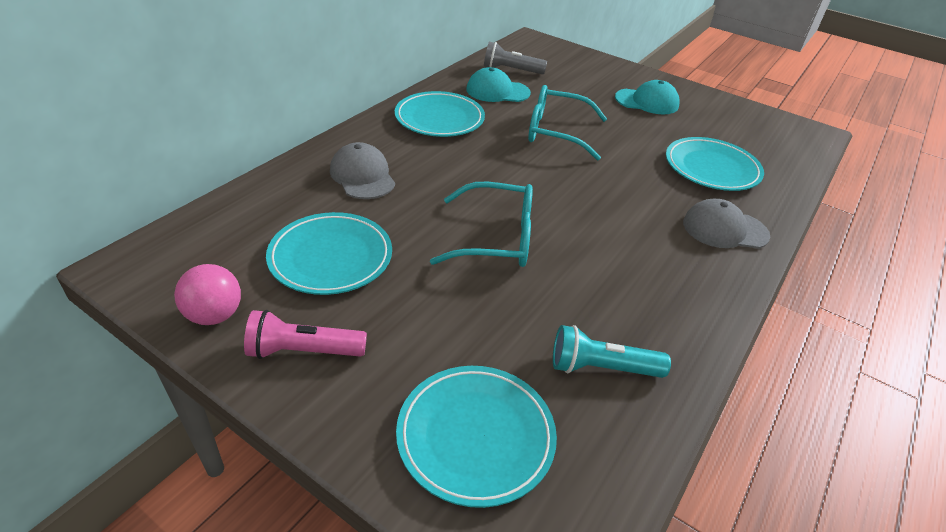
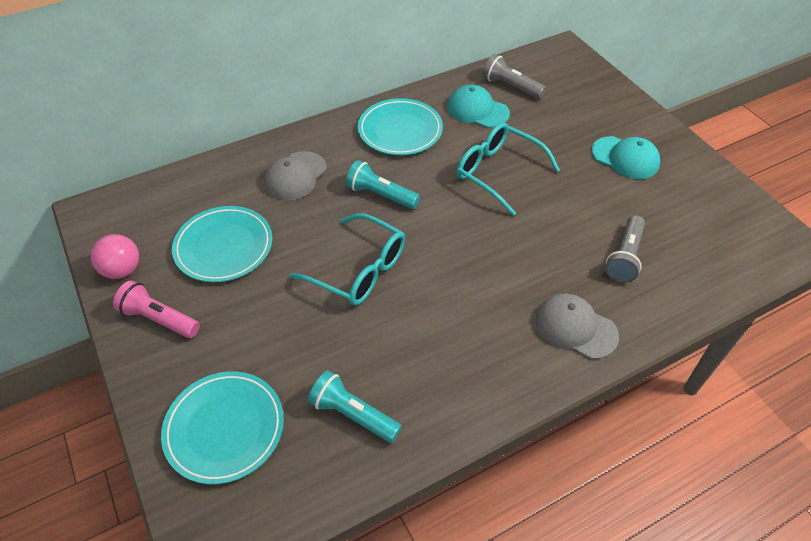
camera: 30 degrees right, 10 degrees up
(362, 176) = (295, 176): grey cap -> grey cap turned 150 degrees counterclockwise
(464, 172) = (380, 195): none -> turquoise flashlight
(711, 168) = (625, 257): turquoise plate -> grey flashlight

